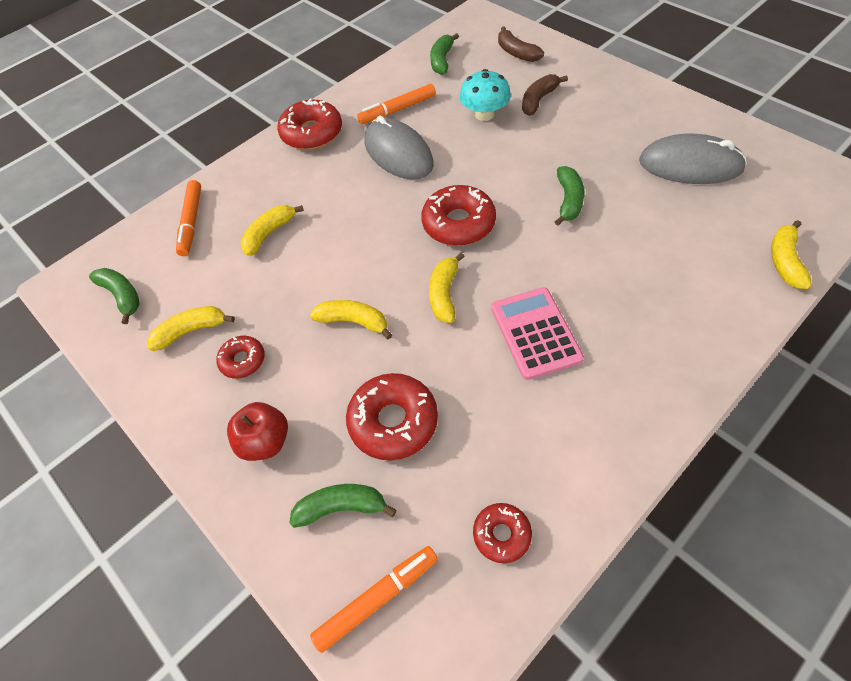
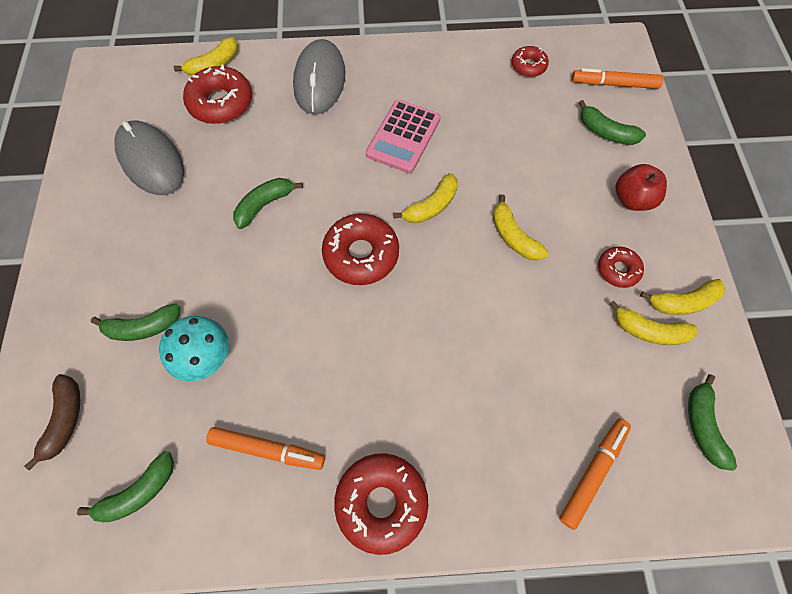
camera: 145 degrees left, 10 degrees up
(269, 233) = (523, 384): yellow banana -> yellow banana (682, 302)
(393, 421) = (540, 153): red donut -> red donut (221, 103)
(398, 153) = (329, 380): grey mouse -> grey mouse (320, 80)
(538, 100) = (143, 327): brown banana -> green banana

